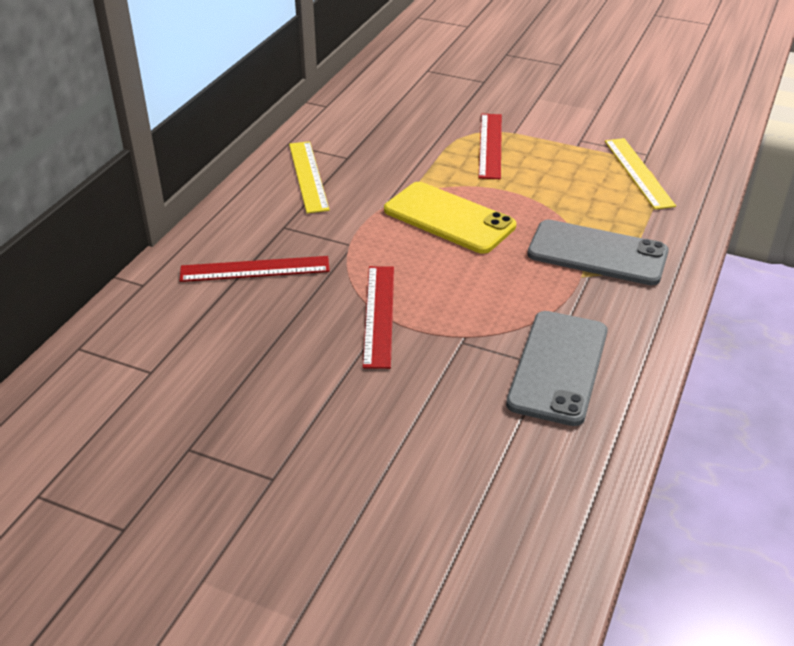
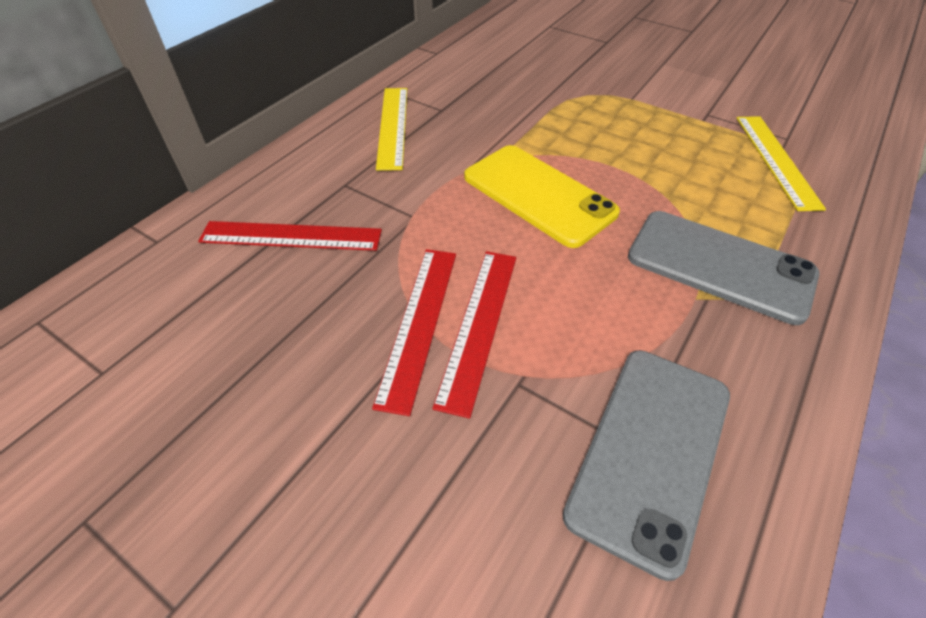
camera: 10 degrees right, 10 degrees up
(490, 145) = (603, 110): red ruler -> red ruler (479, 325)

